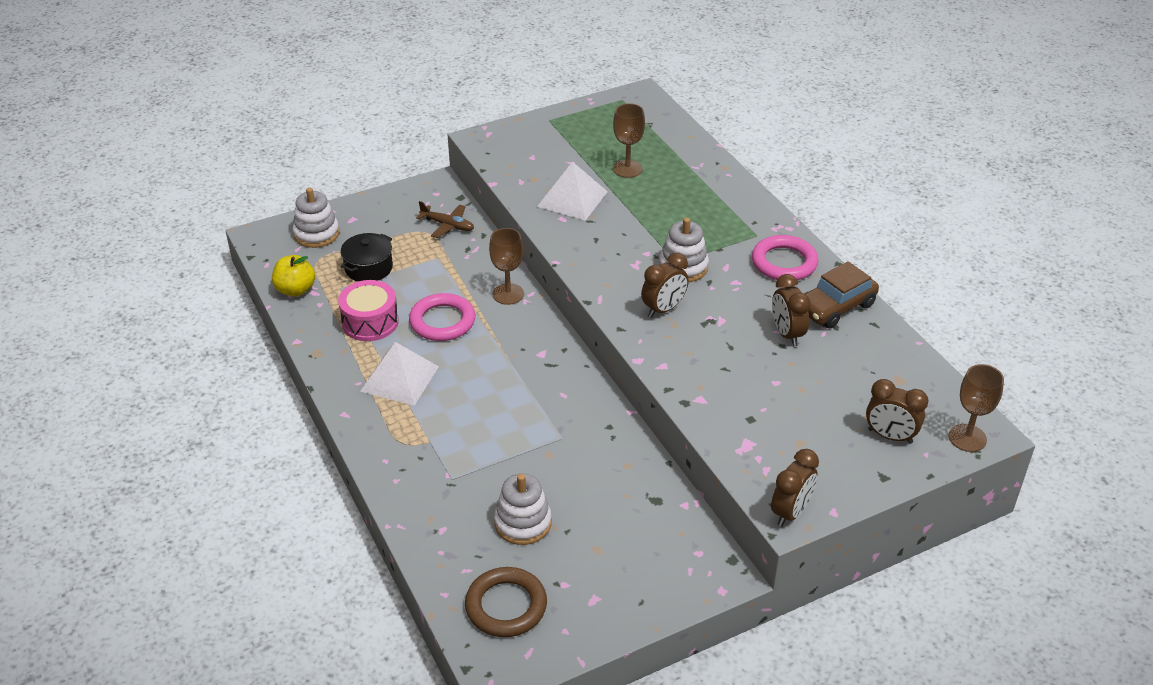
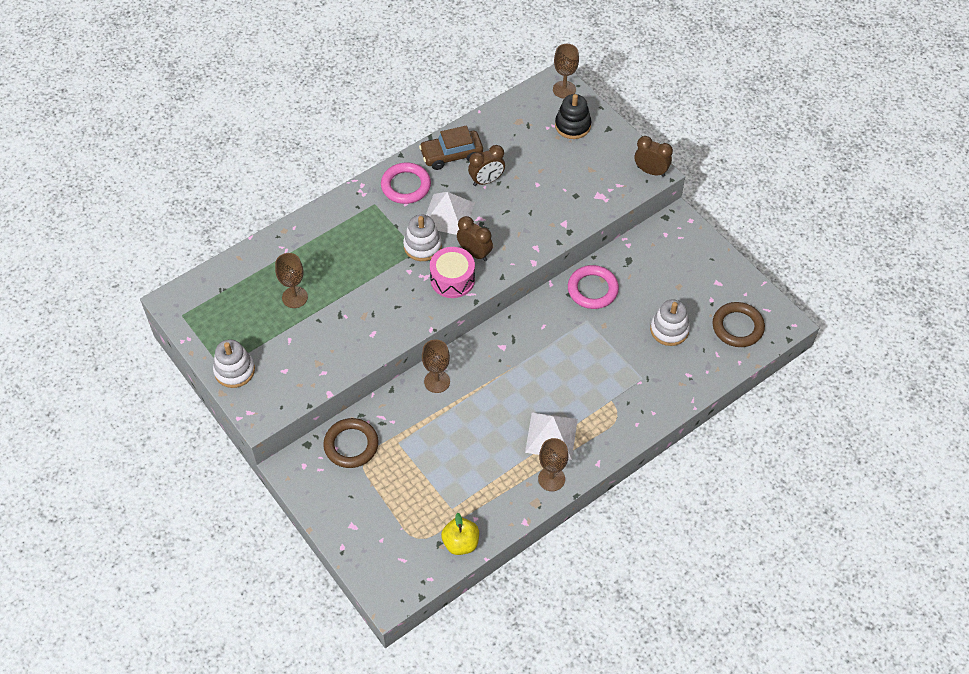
camera: 100 degrees left, 15 degrees up
(316, 234) = (379, 550): white stacking toy -> white stacking toy (234, 370)
(341, 370) = (551, 479): none -> brown goblet
(368, 268) = (421, 493): black pot -> none
(370, 322) = (490, 473): pink drum -> pink drum (452, 279)
(442, 321) = (479, 421): pink ring -> pink ring (592, 289)
(447, 225) = (351, 445): brown plane -> brown ring
(572, 199) = (344, 330): white pyramid -> white pyramid (448, 214)
(835, 307) = (451, 155): brown car -> brown car turned 120 degrees clockwise
(890, 436) = (572, 125): brown clock -> black stacking toy

